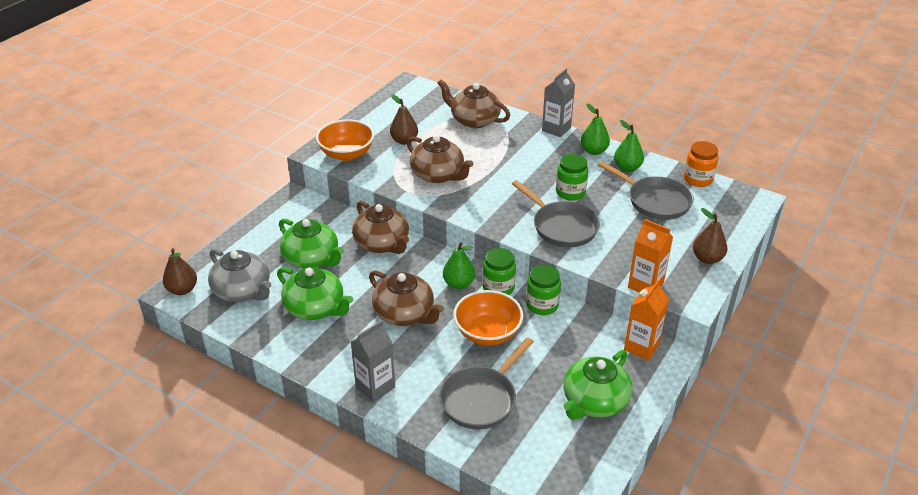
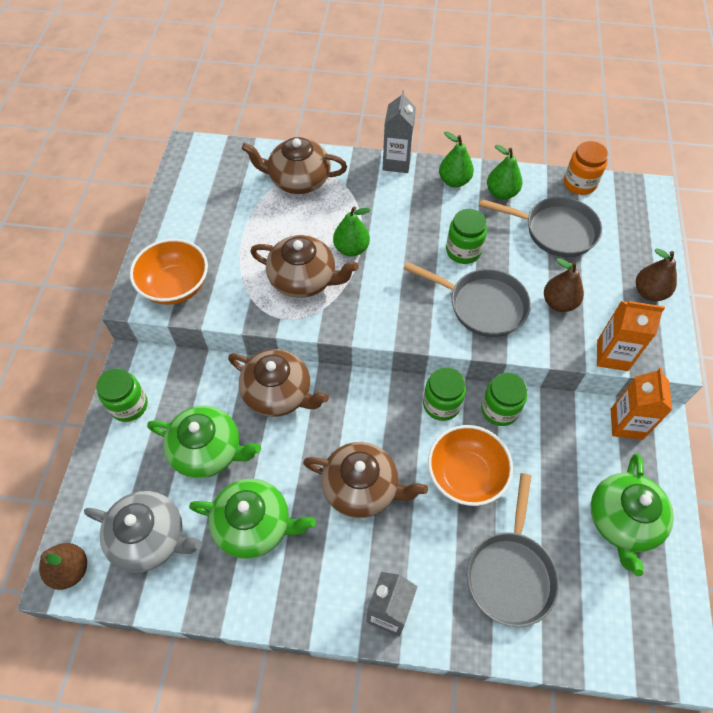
camera: 25 degrees left, 20 degrees up
(276, 218) = (129, 405): none -> green jar
(404, 141) = (234, 240): brown pear -> brown pear (559, 303)
(458, 283) = (396, 417): green pear -> green pear (351, 248)

